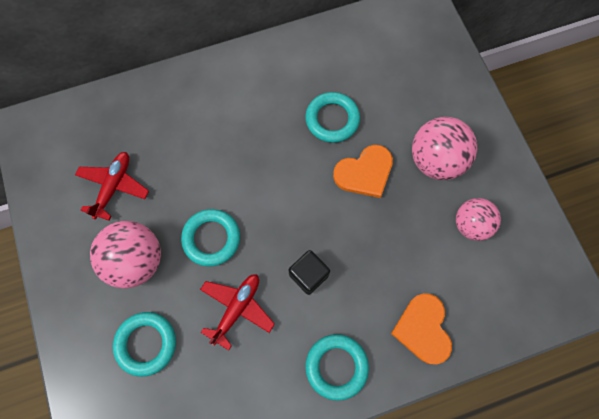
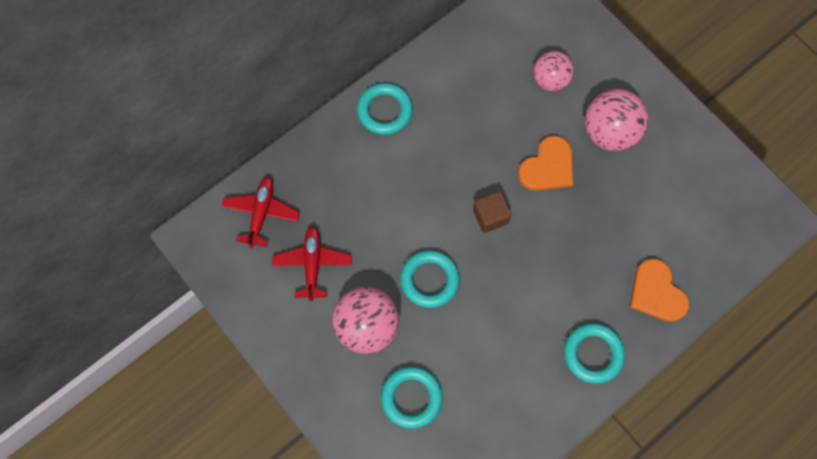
camera: 20 degrees left, 0 degrees up
(237, 309) = (481, 336): red plane -> red plane (261, 213)
(292, 199) = (490, 216): none -> brown cube
(308, 275) = (534, 281): black cube -> none
(332, 119) = (496, 125): turquoise ring -> turquoise ring (385, 111)
(471, 225) = (664, 182): pink ball -> pink ball (550, 80)

